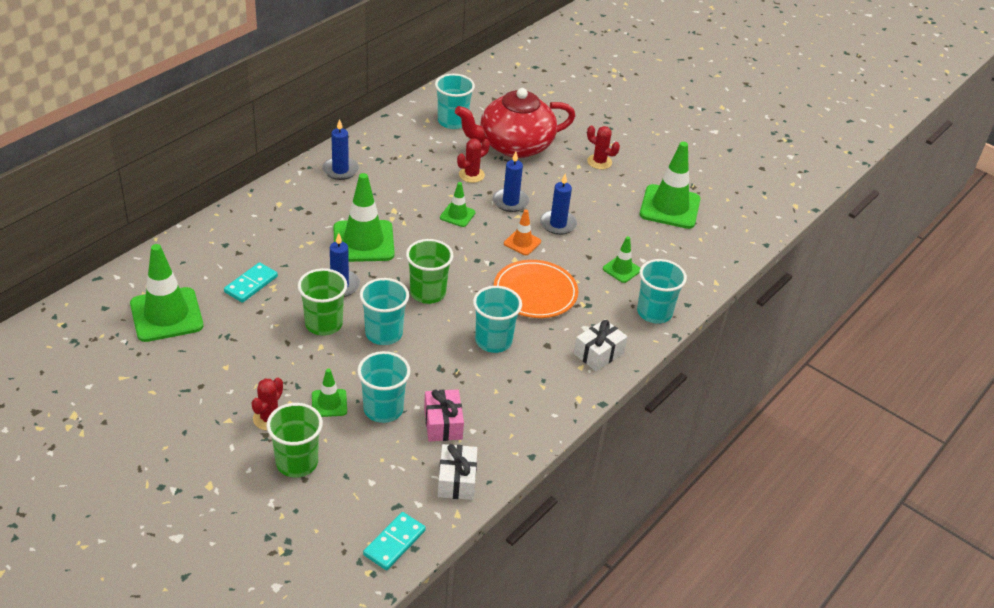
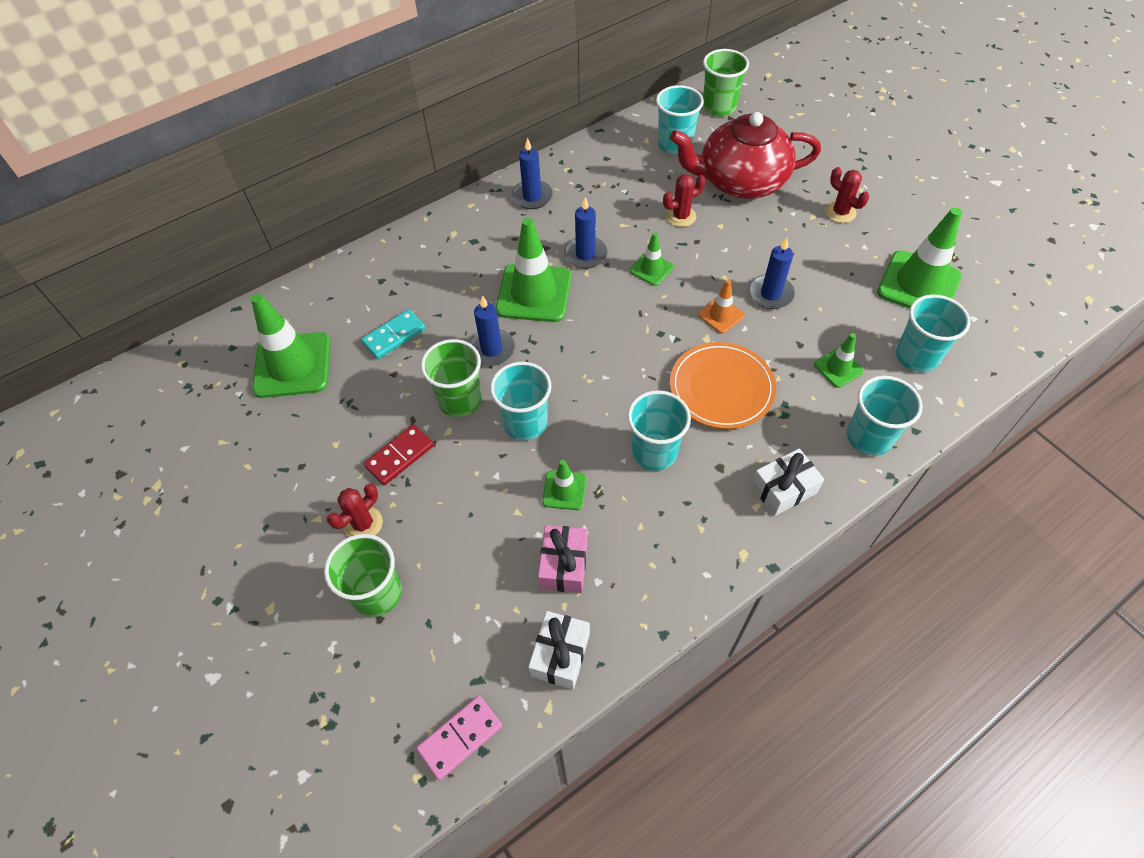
camera: 20 degrees right, 15 degrees up
(284, 368) = (399, 456): none -> red domino
(329, 403) = (437, 513): green traffic cone -> green traffic cone (564, 490)
(383, 409) = (497, 532): turquoise cup -> turquoise cup (916, 356)
(394, 543) = (460, 738): turquoise domino -> pink domino
(427, 293) = (591, 372): green cup -> green cup (719, 107)
(510, 202) = (719, 257): blue candle -> blue candle (585, 254)

